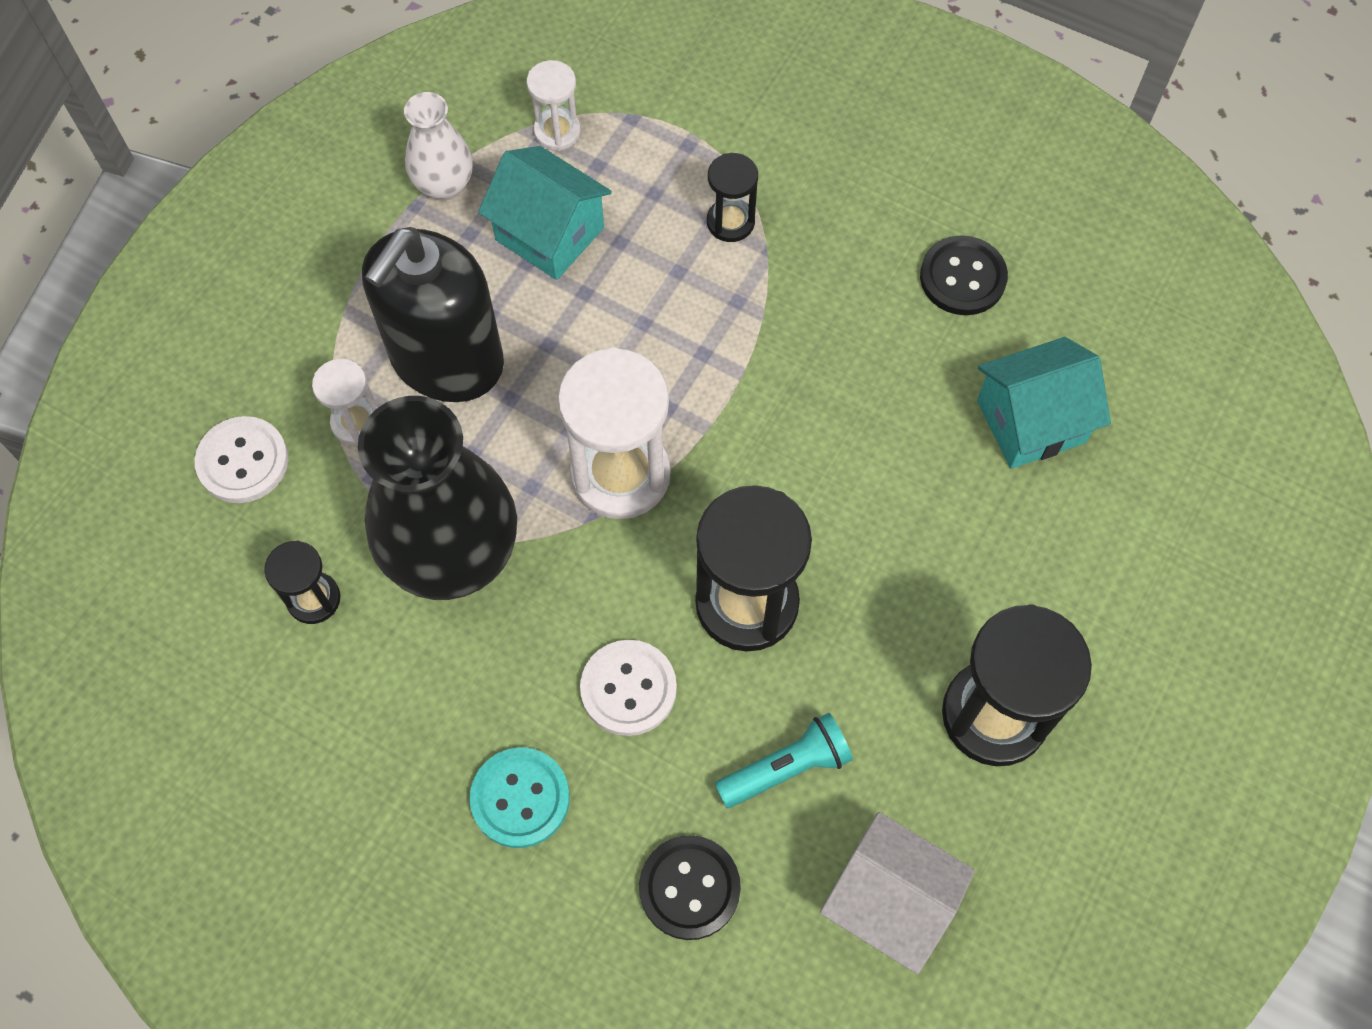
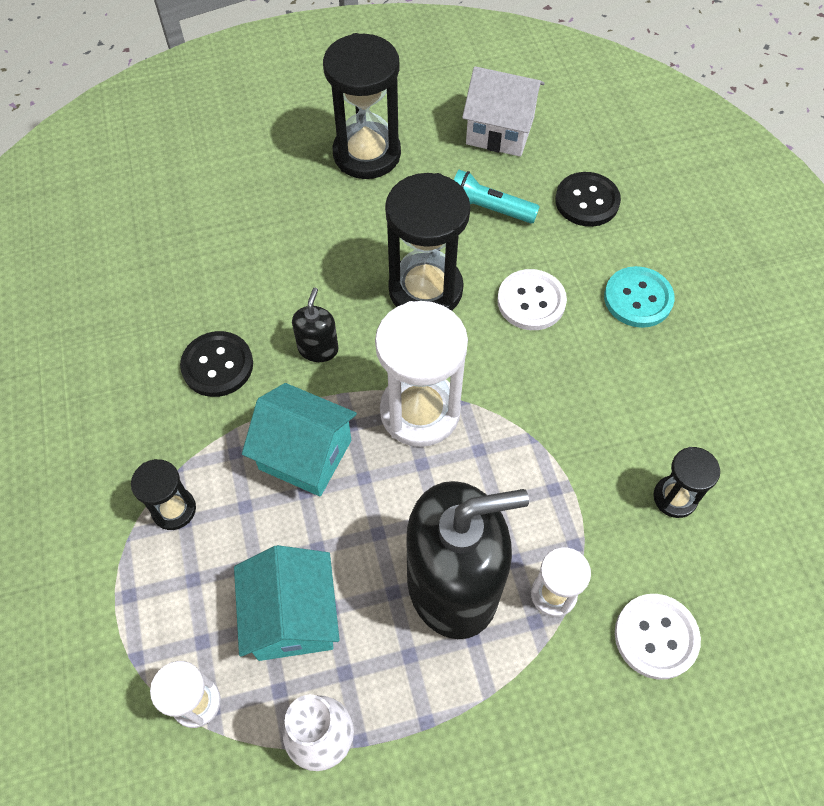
camera: 135 degrees left, 5 degrees down
(453, 555) = (564, 450): black vase -> none
(777, 448) = (318, 349): none -> black soap dispenser
(889, 902) = (500, 131): white house -> white house turned 60 degrees counterclockwise
(962, 277) = (100, 348): black button -> black button (217, 365)
(1031, 421) = (176, 248): turquoise house -> turquoise house (305, 454)

